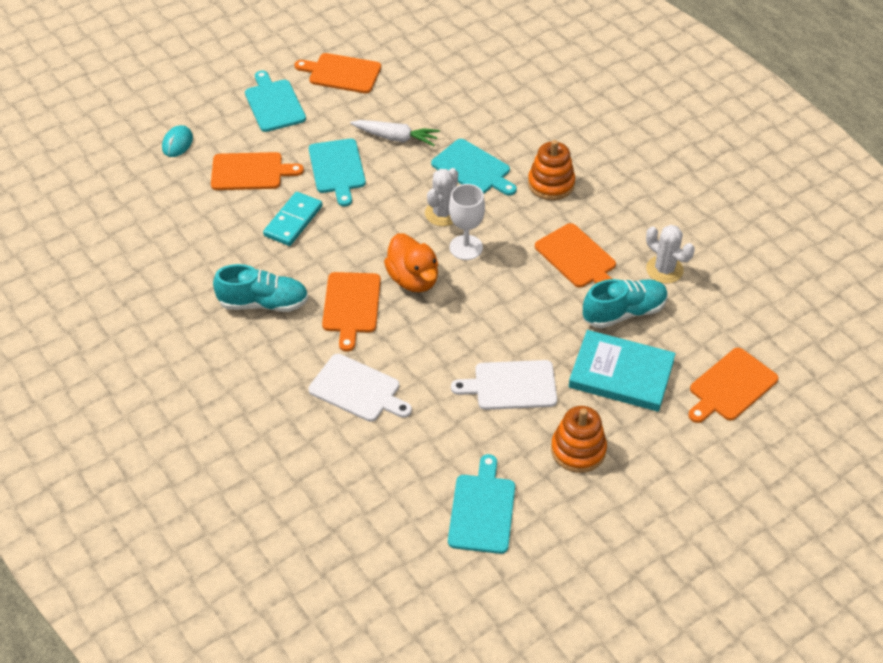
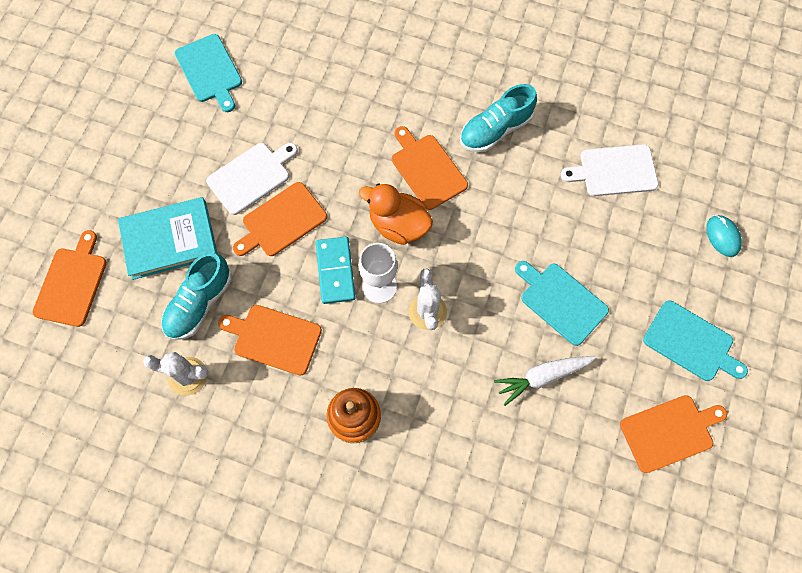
camera: 145 degrees right, 20 degrees up
(250, 172) = (630, 247): orange cutting board -> orange cutting board (282, 221)
(293, 221) = (545, 219): turquoise domino -> turquoise domino (335, 271)
(357, 389) = (364, 104): white cutting board -> white cutting board (614, 171)
(473, 169) = (440, 386): turquoise cutting board -> none
(578, 450) = (167, 154): orange stacking toy -> none

